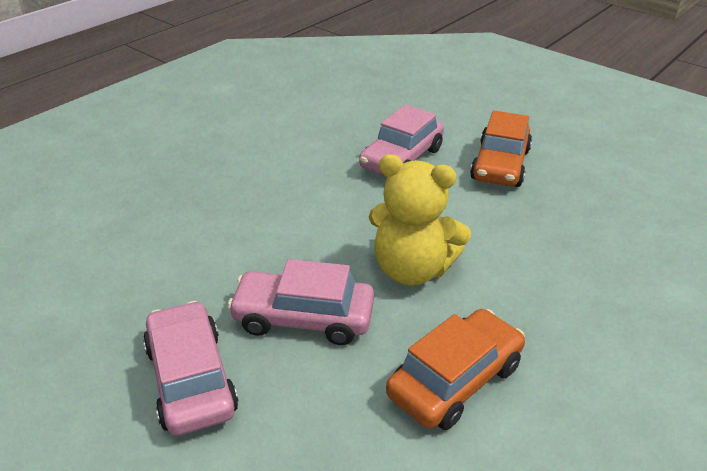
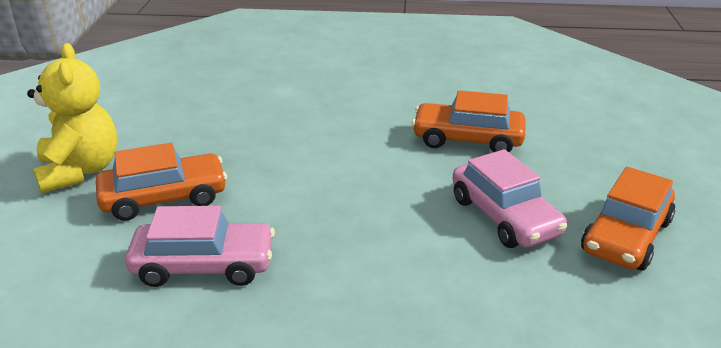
camera: 125 degrees left, 5 degrees down
(190, 379) = (626, 236): pink car -> orange car
(412, 269) = (386, 190): yellow teddy bear -> yellow teddy bear (80, 171)

